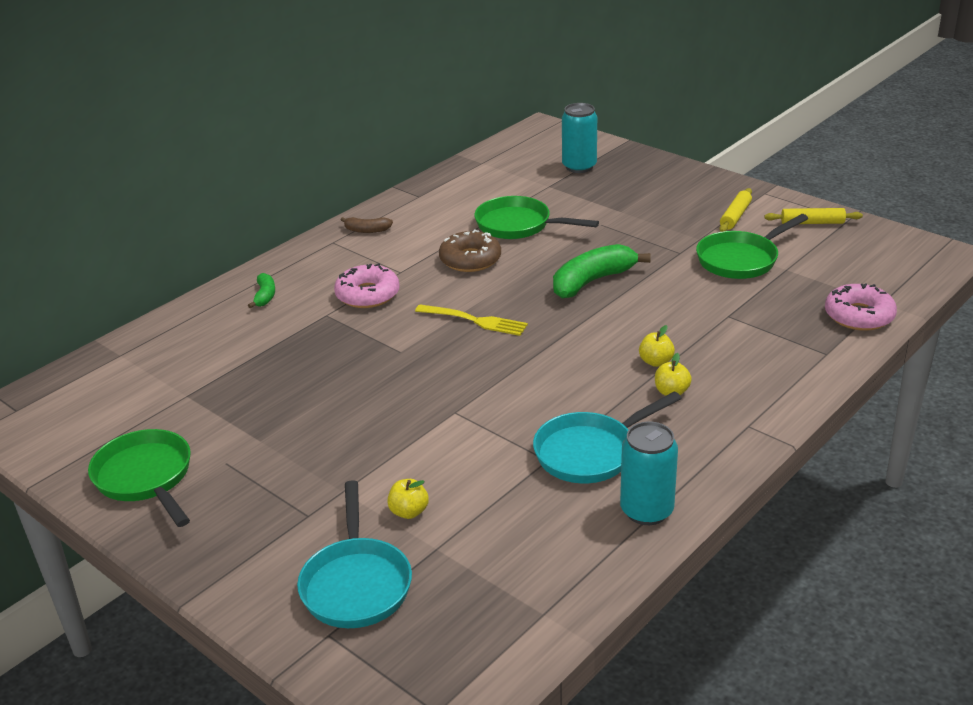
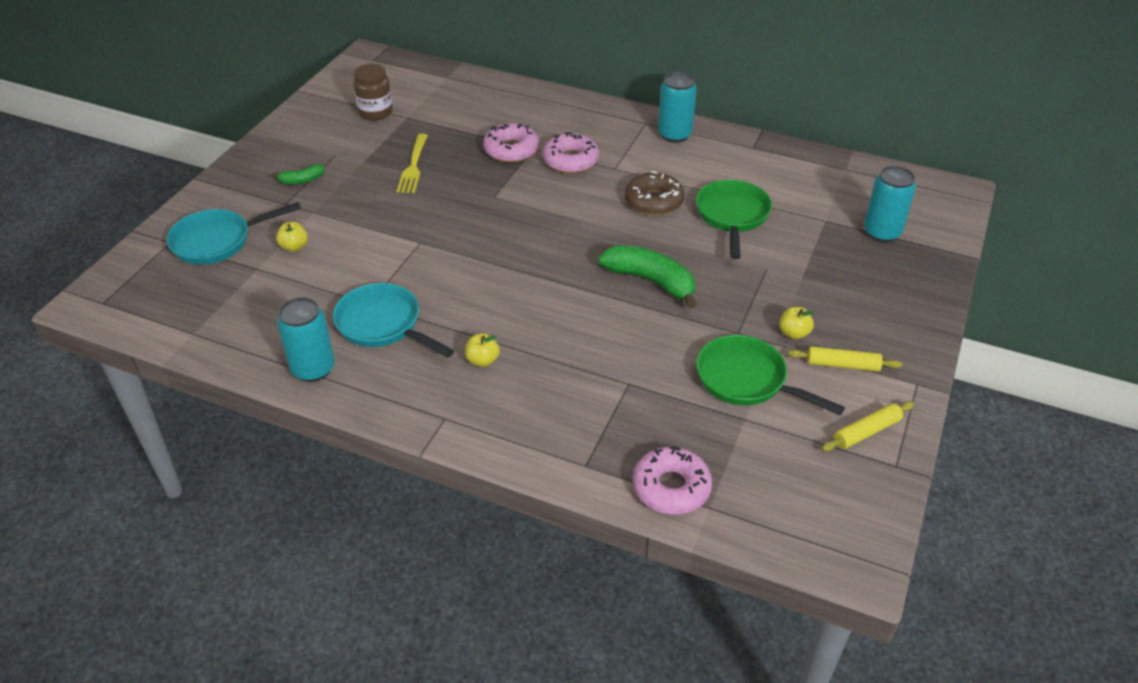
camera: 70 degrees right, 10 degrees up
(146, 478) = (313, 128): green pan -> none
(153, 420) = (375, 112): none -> brown jar
(265, 296) = (547, 113): green banana -> green banana (302, 180)
(319, 329) = (511, 150): none -> pink donut
(367, 230) = (674, 135): brown banana -> turquoise can
(474, 320) = (554, 224): yellow fork -> yellow fork (413, 166)
(656, 362) = (528, 343): yellow apple -> yellow apple (794, 333)
(812, 222) = (866, 432): yellow rolling pin -> yellow rolling pin turned 75 degrees clockwise

